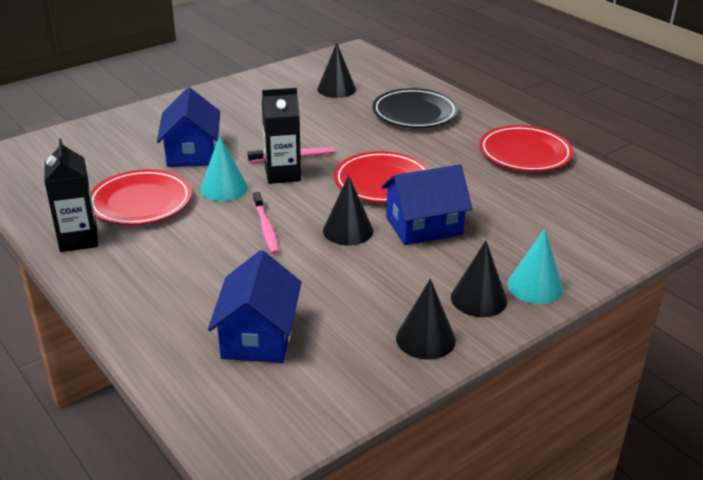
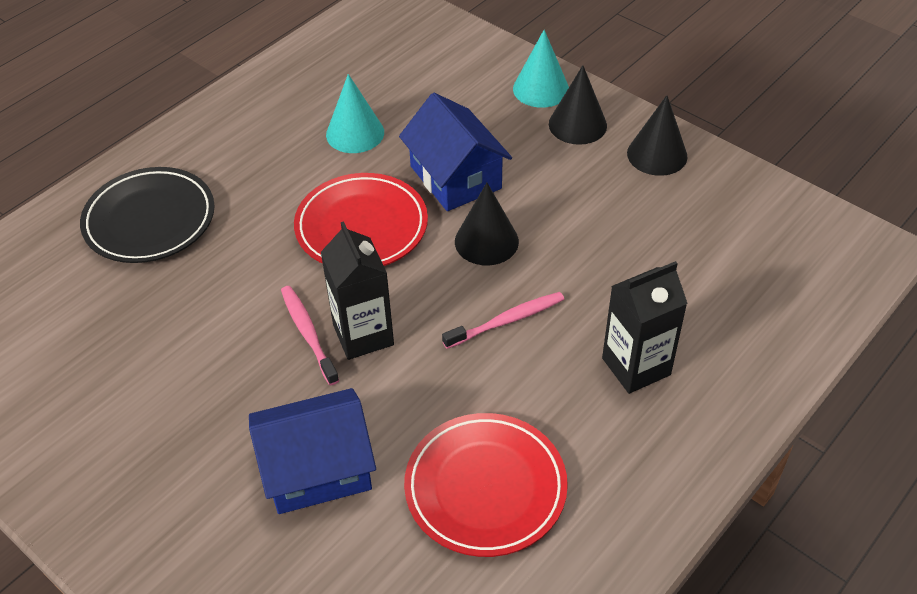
camera: 100 degrees left, 15 degrees up
(78, 239) = (606, 531): black carton -> black carton (636, 366)
(224, 188) = (419, 394): turquoise cone -> turquoise cone (355, 133)
(258, 336) = (713, 278): blue house -> none
(336, 89) = (61, 326): black cone -> none
(525, 153) = (260, 107): red plate -> none

